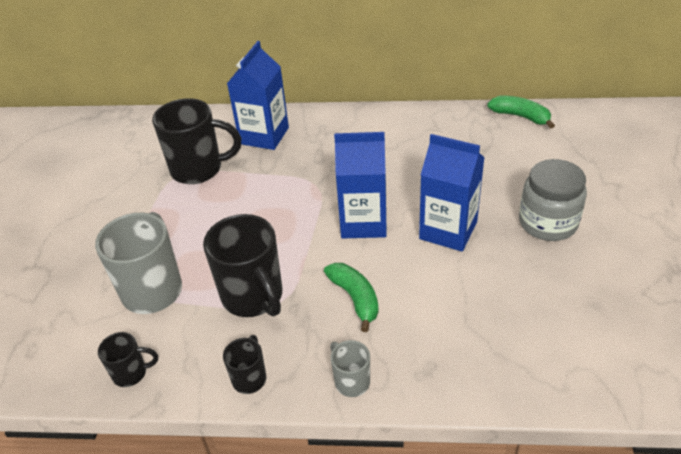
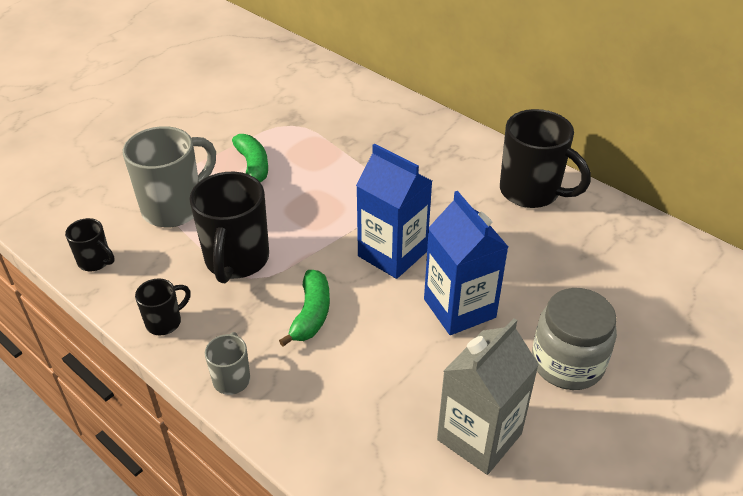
camera: 35 degrees right, 0 degrees up
(198, 169) = (310, 128): black mug -> black mug (531, 192)
(264, 136) = (394, 128): blue carton -> none
(520, 116) = (668, 243): green banana -> green banana (253, 166)
(551, 302) = (479, 436): none -> grey carton

